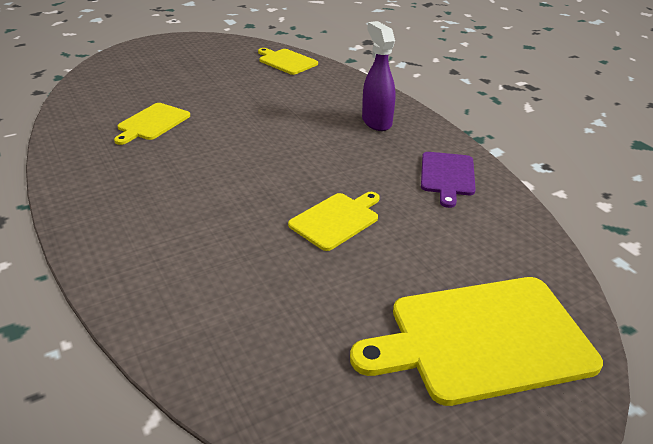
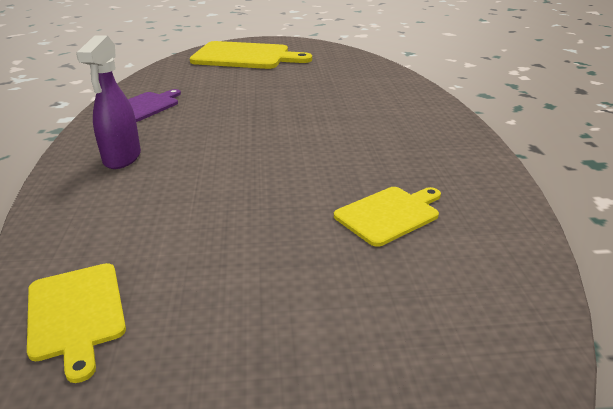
camera: 155 degrees left, 5 degrees down
(336, 220) = (262, 99): yellow cutting board -> none

